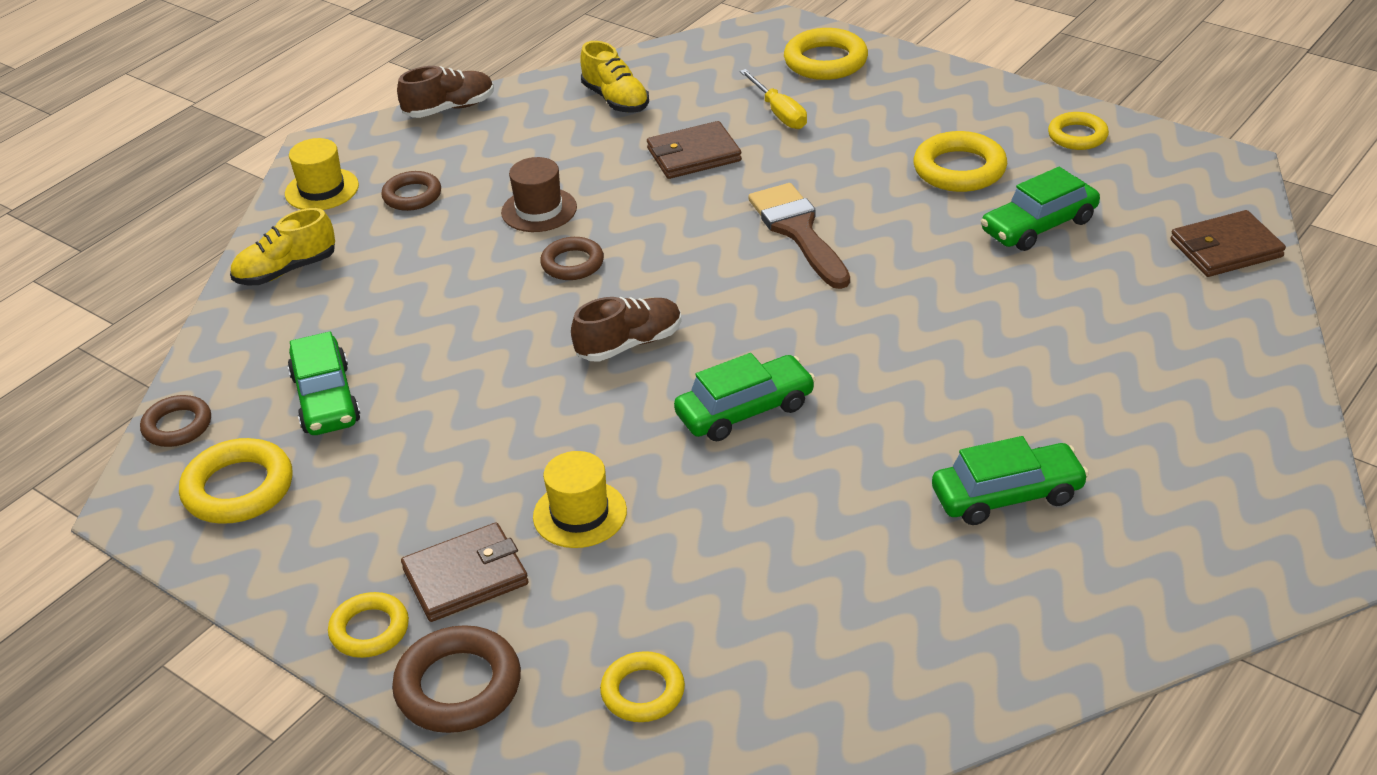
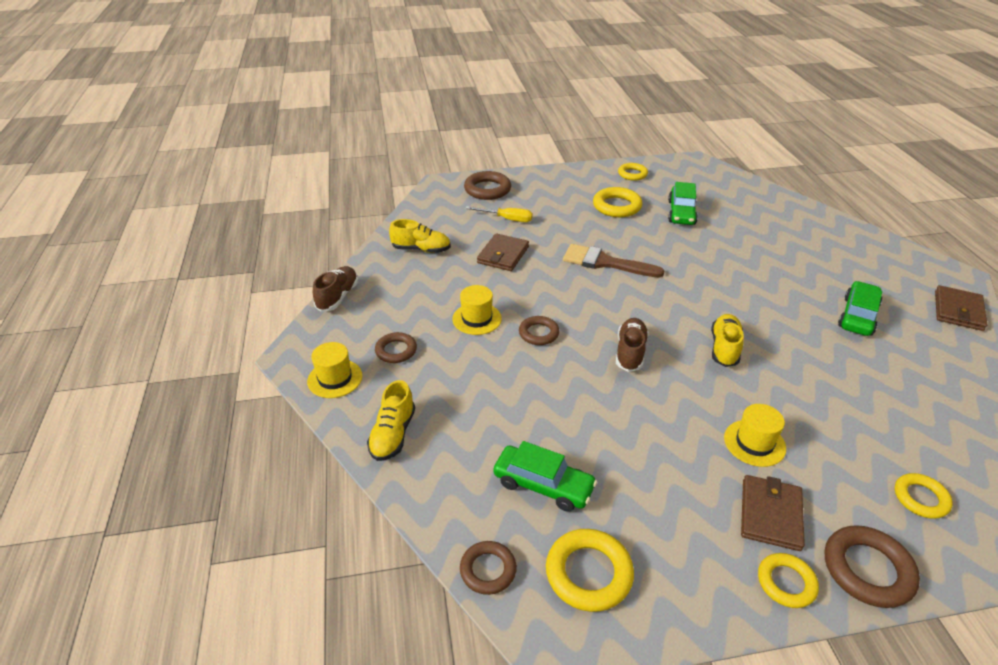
camera: 50 degrees left, 0 degrees up
(539, 210) = (477, 319): brown hat -> yellow hat
(745, 410) = (724, 348): green car -> yellow shoe
(825, 61) = (487, 189): yellow ring -> brown ring
(1225, 248) = (747, 189): brown wallet -> brown wallet (958, 311)

